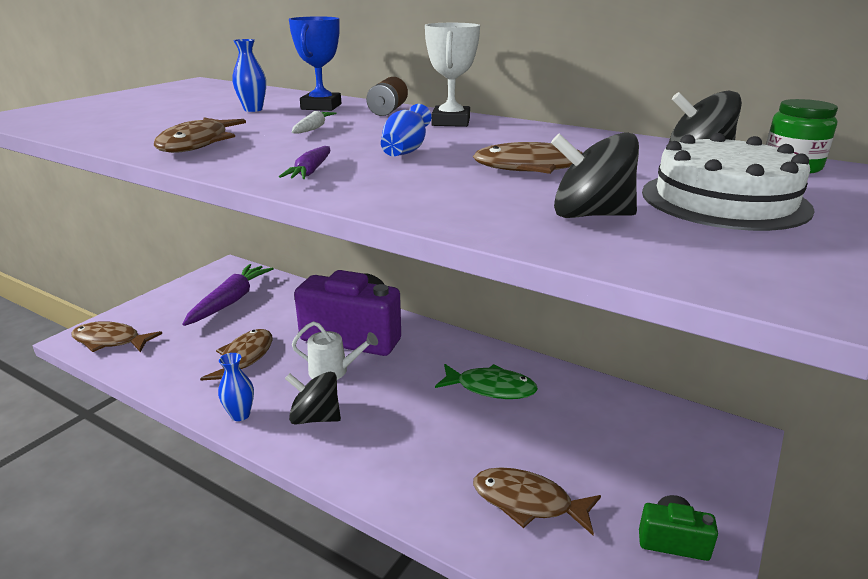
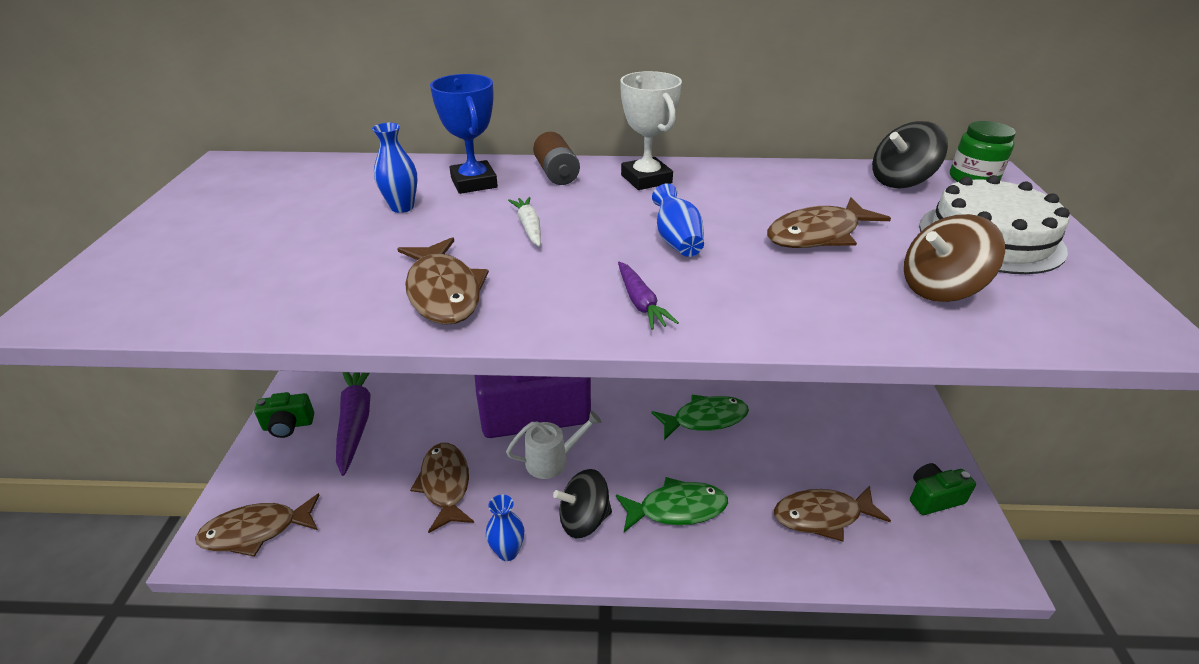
camera: 30 degrees left, 10 degrees up
(189, 291) = (288, 425): none -> green camera
(397, 441) = (677, 508): none -> green fish
(590, 215) = (940, 289): black spinning top -> brown spinning top

